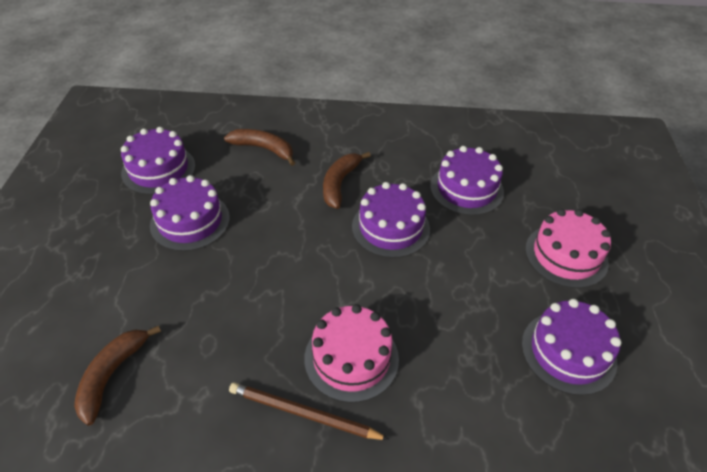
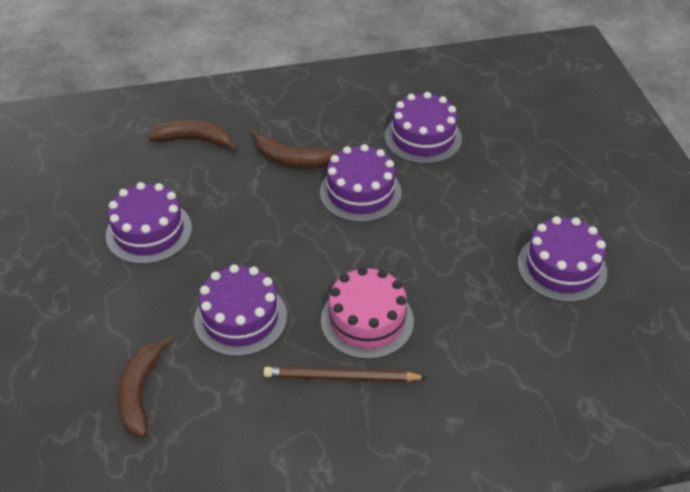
camera: 15 degrees left, 0 degrees up
(158, 169) = (87, 186): purple cake -> purple cake (240, 318)
(340, 183) = (291, 159): brown banana -> brown banana turned 75 degrees counterclockwise
(566, 255) = (537, 181): pink cake -> none

